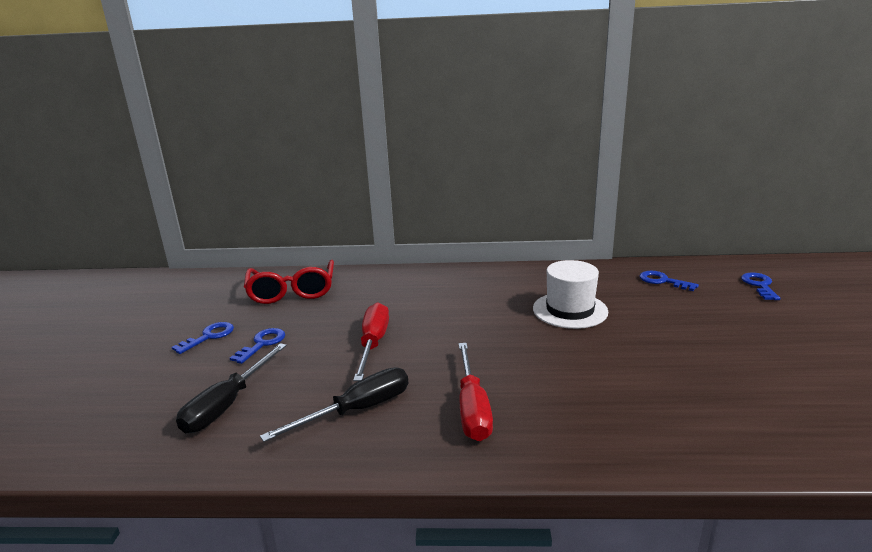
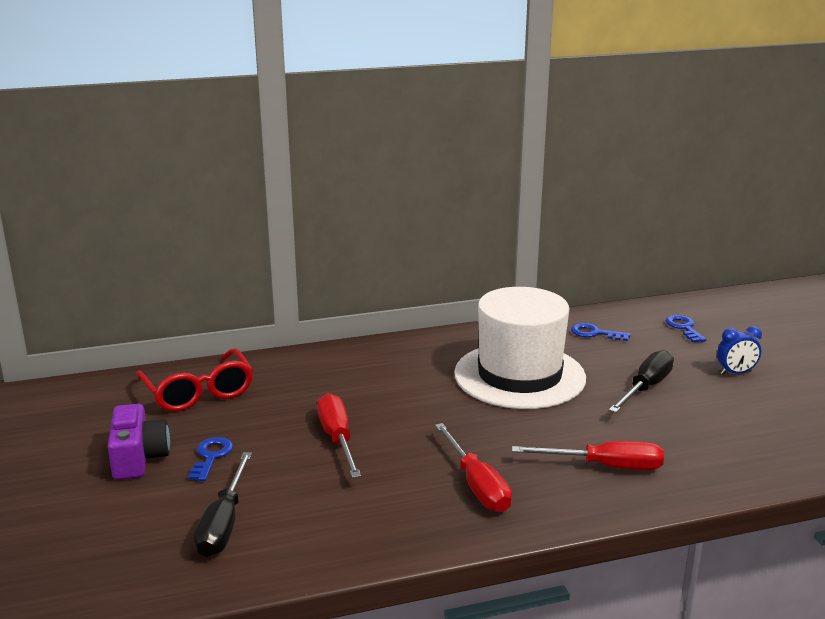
camera: 20 degrees left, 0 degrees up
(209, 336) = (139, 458): blue key -> purple camera
(357, 410) = (367, 506): black screwdriver -> black screwdriver (646, 387)
(570, 310) = (519, 375): white hat -> white hat, size x1.69
(616, 411) = (605, 466): none -> red screwdriver
(805, 335) = (735, 373): none -> blue clock

